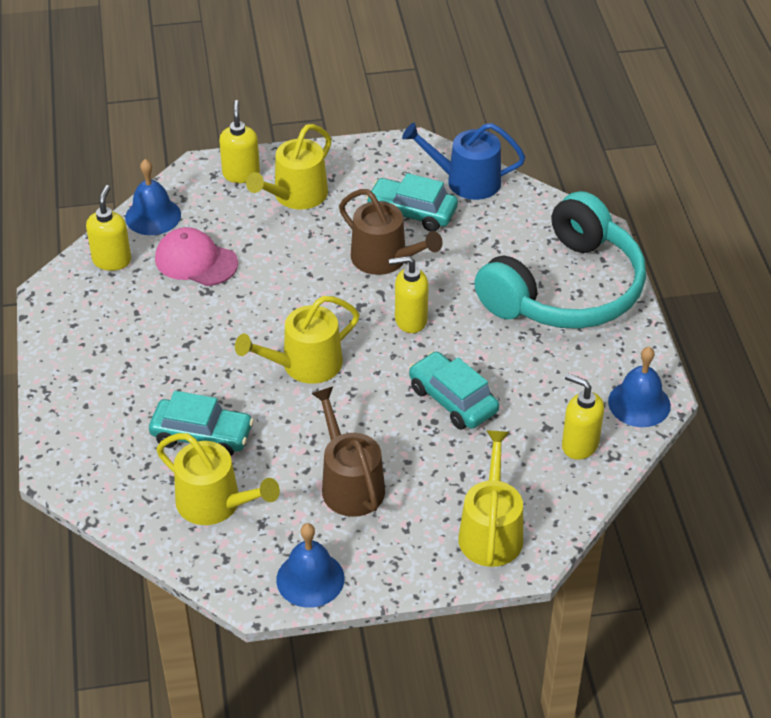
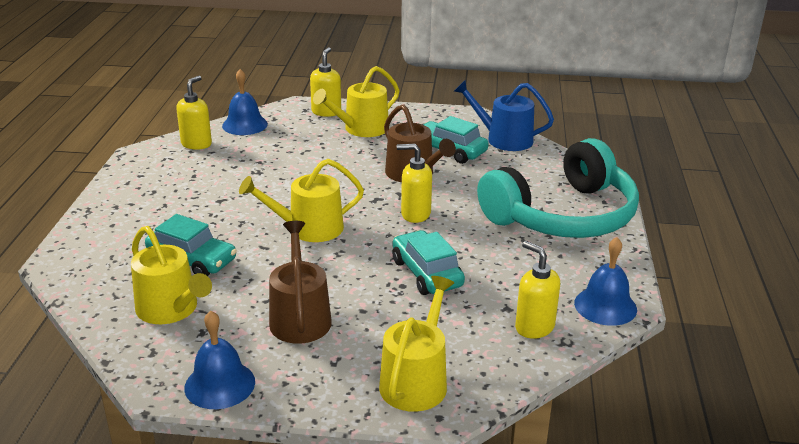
camera: 15 degrees right, 15 degrees down
(196, 261) = (260, 153): pink cap -> none

